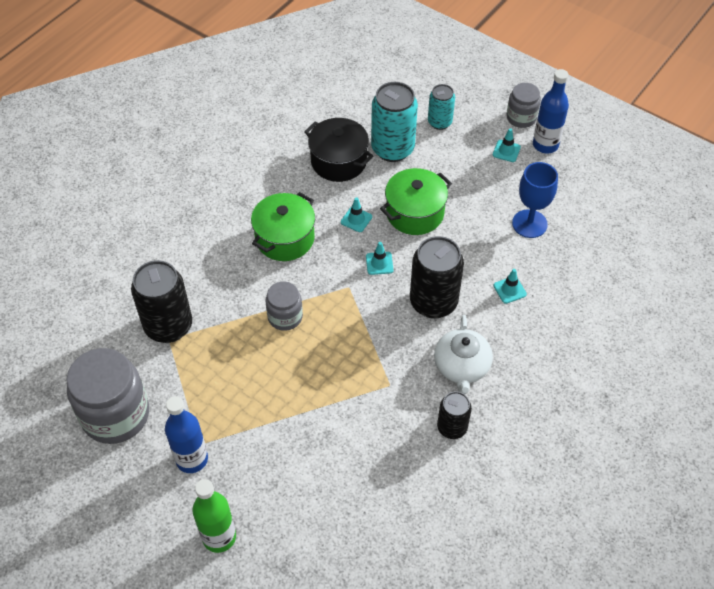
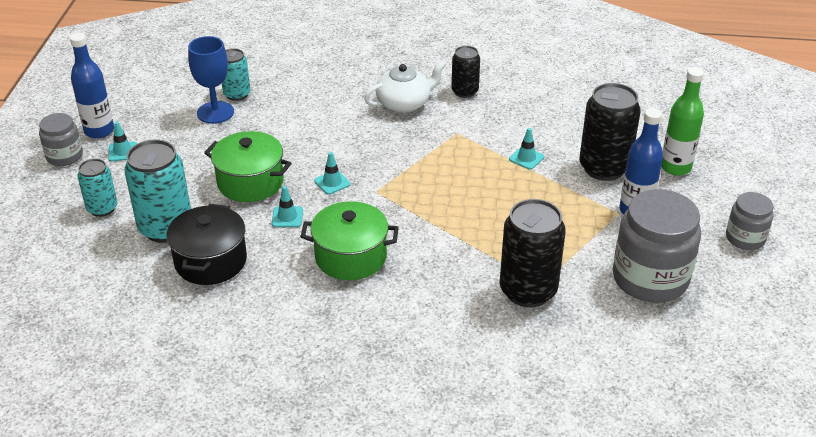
camera: 120 degrees left, 15 degrees down
(285, 317) = (445, 217): grey jar -> grey jar (745, 238)
(433, 302) = (351, 137): black can -> black can (604, 168)
(509, 290) = (303, 102): turquoise traffic cone -> turquoise traffic cone (526, 158)
(551, 248) = (237, 94): none -> turquoise can

